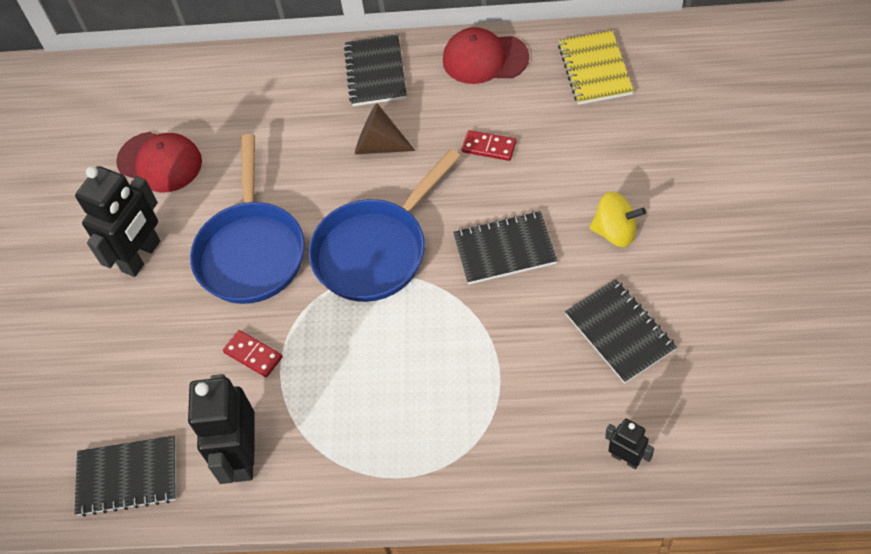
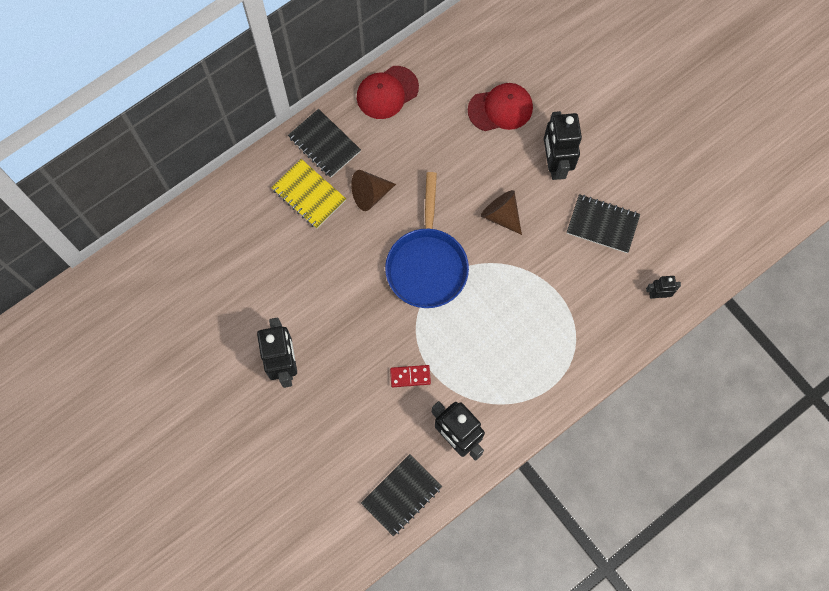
camera: 45 degrees left, 15 degrees up
(160, 162) = (236, 295): red cap -> red cap (500, 109)
(251, 251) = (351, 315): blue pan -> none
(489, 147) = (439, 153): red domino -> none
(504, 249) = (501, 215): black notebook -> brown cone
(594, 69) = (461, 60): yellow notebook -> yellow notebook (309, 195)
(615, 232) = (555, 164): yellow spinning top -> black robot

